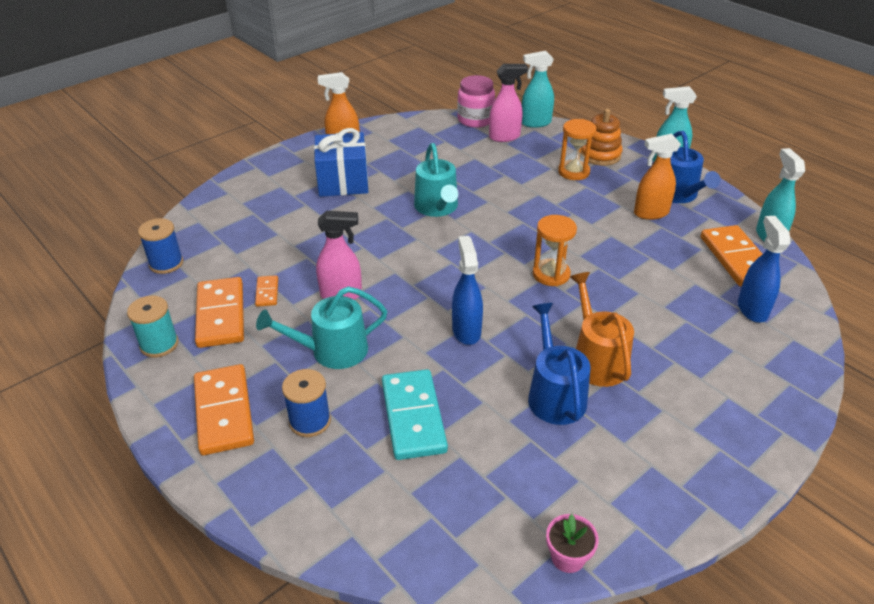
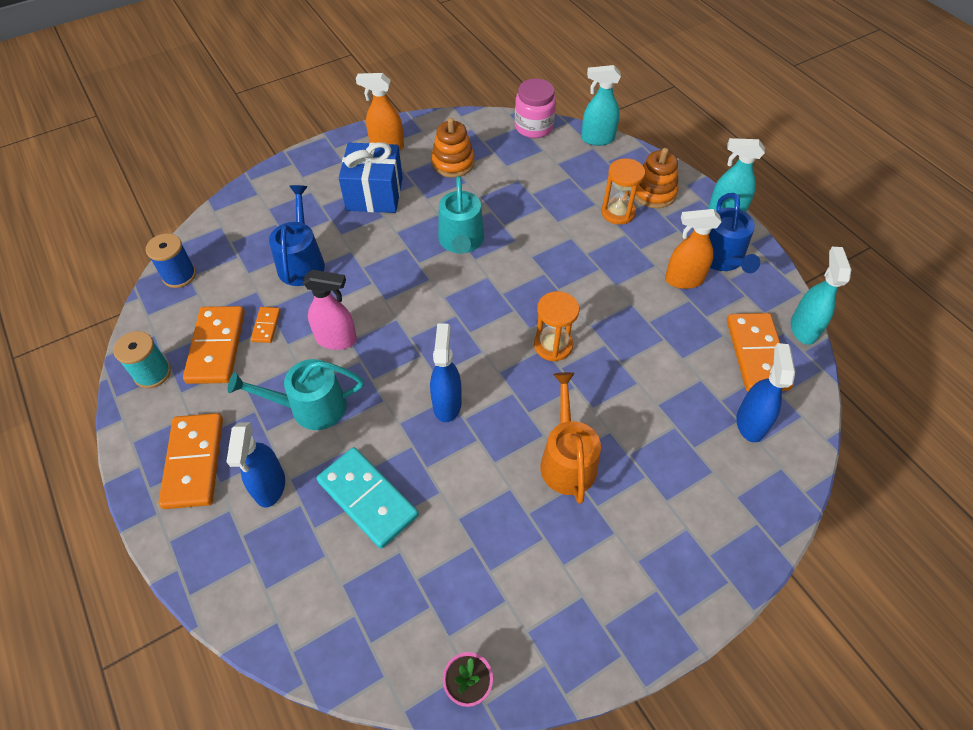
camera: 10 degrees right, 15 degrees up
(310, 421) = (270, 486): blue spool -> blue spray bottle
(410, 152) = (453, 163): none -> orange stacking toy
(413, 417) = (368, 498): turquoise domino -> turquoise domino turned 45 degrees counterclockwise
(505, 137) = (558, 155): pink spray bottle -> none
(554, 395) = (512, 496): blue watering can -> blue watering can (302, 262)

